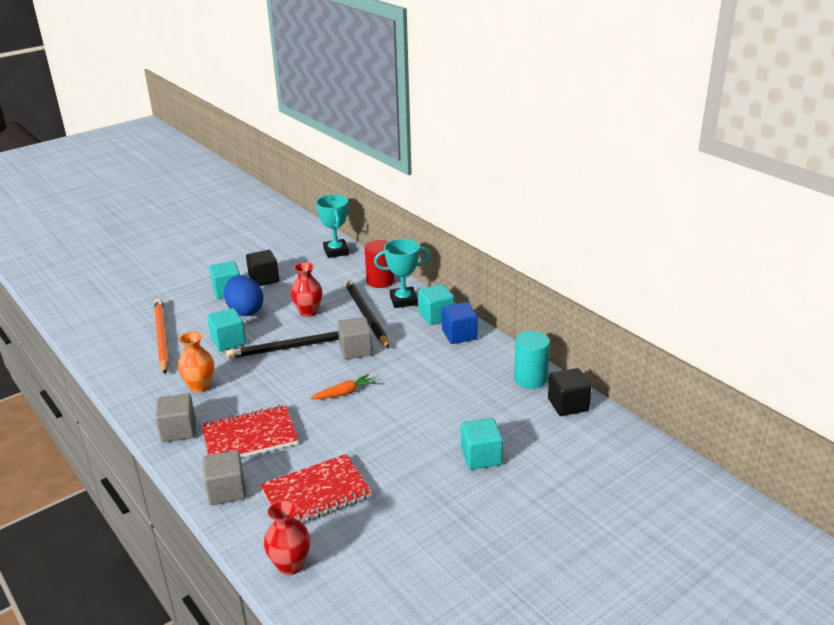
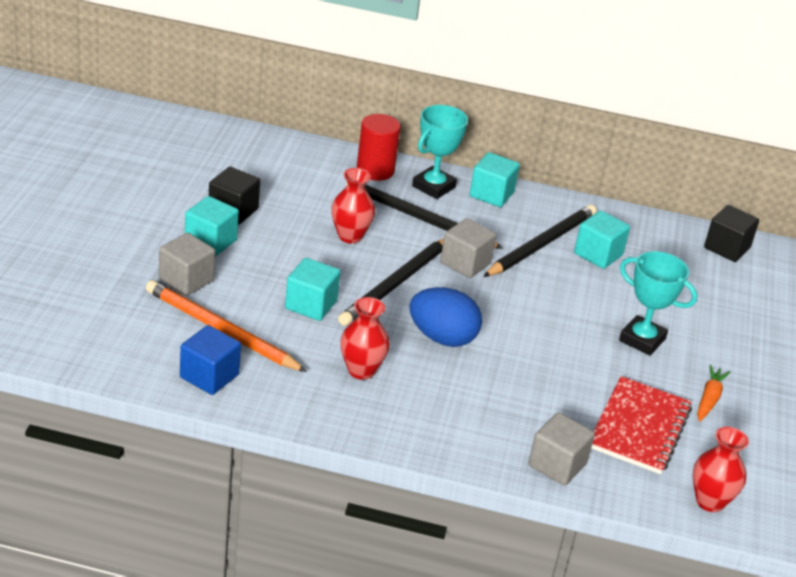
camera: 45 degrees left, 5 degrees up
(178, 430) = (414, 428): grey cube -> grey cube (186, 280)
(200, 386) = (361, 370): orange vase -> red vase
(245, 311) = (273, 260): blue egg -> blue egg (442, 338)
(250, 436) = (497, 401): red notebook -> none
(336, 251) = (268, 146): turquoise trophy -> turquoise trophy (642, 340)
(344, 393) = (521, 316): orange carrot -> orange carrot (709, 399)
(424, 355) = (541, 244): none -> black pencil
(459, 335) = (542, 208): blue cube -> blue cube (209, 376)
(481, 456) = (724, 328): turquoise cube -> turquoise cube (598, 254)
(530, 379) = (665, 233): turquoise cylinder -> none

